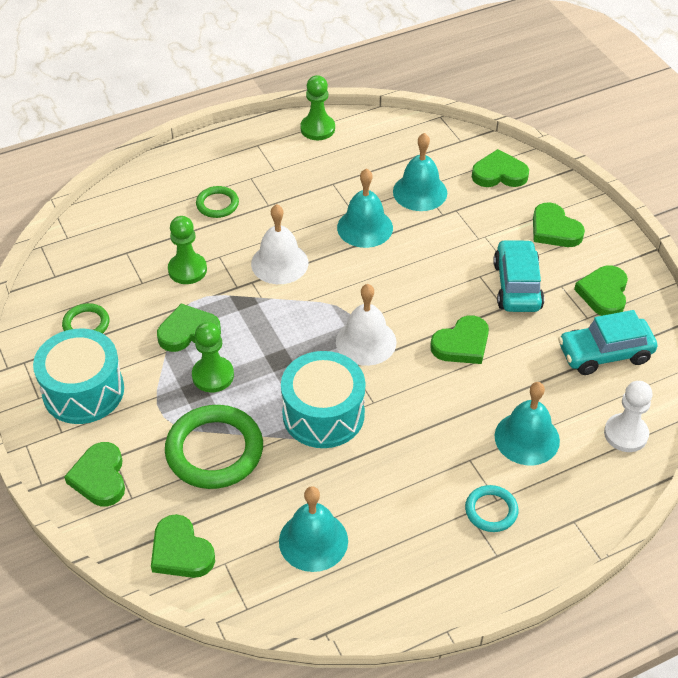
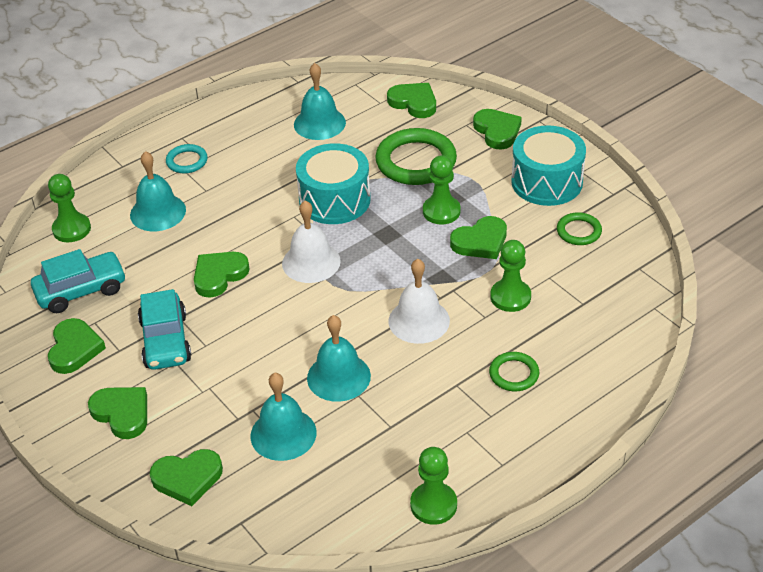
camera: 170 degrees right, 5 degrees down
(625, 434) = (71, 229): white pawn -> green pawn

